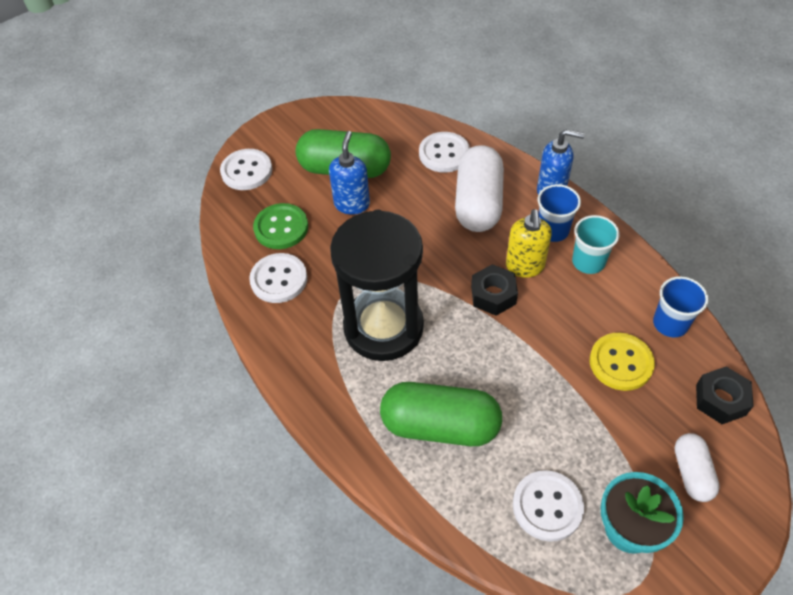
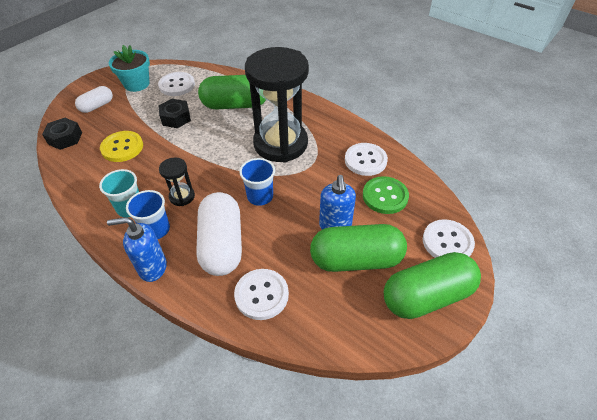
camera: 165 degrees right, 5 degrees down
(296, 132) = (427, 296): none -> green capsule
(493, 295) = (206, 173): black nut -> black nut (176, 118)
(525, 266) = (182, 196): yellow soap dispenser -> black hourglass
(670, 323) = (80, 174): blue cup -> blue cup (260, 196)
(691, 473) = (97, 106): white capsule -> white capsule turned 60 degrees clockwise

